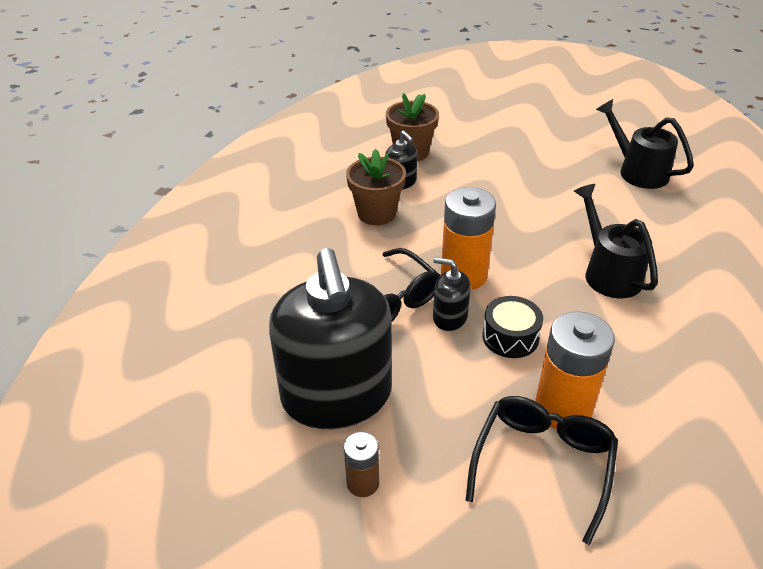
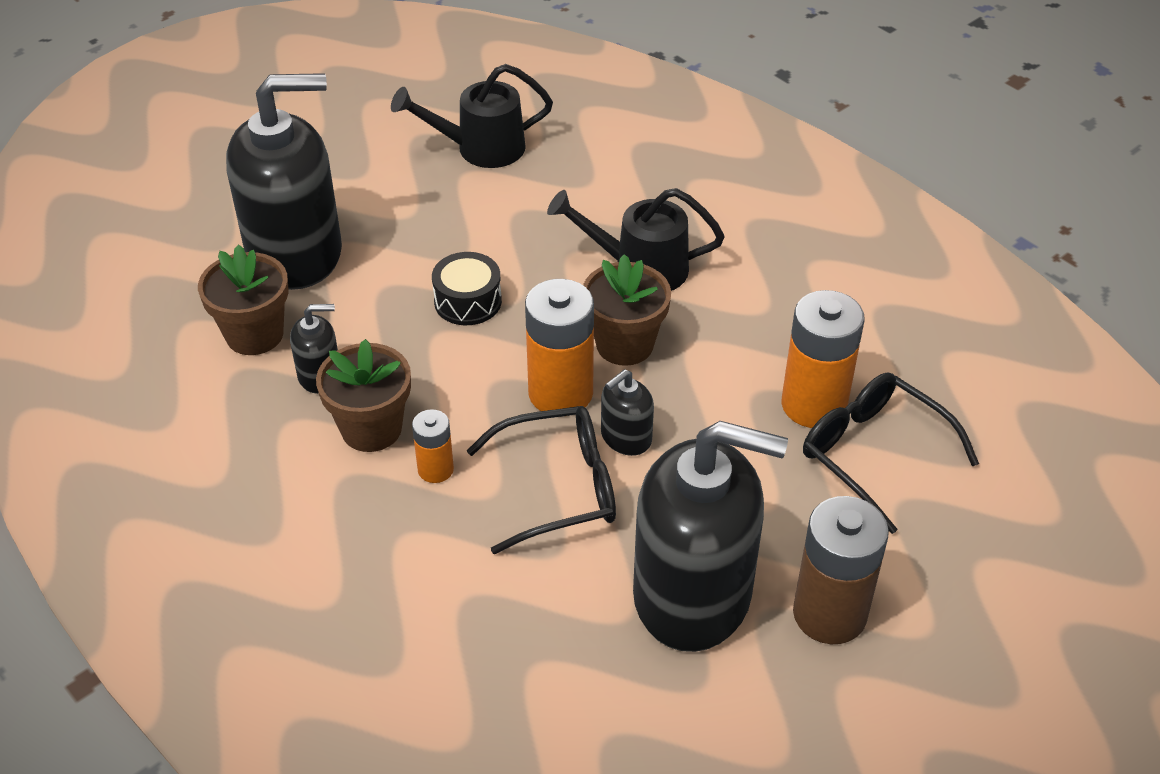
camera: 65 degrees left, 5 degrees up
(363, 483) = (829, 614): brown battery -> brown battery, size x1.88
(364, 247) = (435, 469): none -> orange battery
(481, 142) = (295, 253): none -> black soap dispenser
(510, 337) = (689, 398): black drum -> black drum (468, 301)
(531, 289) = (624, 344): none -> brown flower pot

